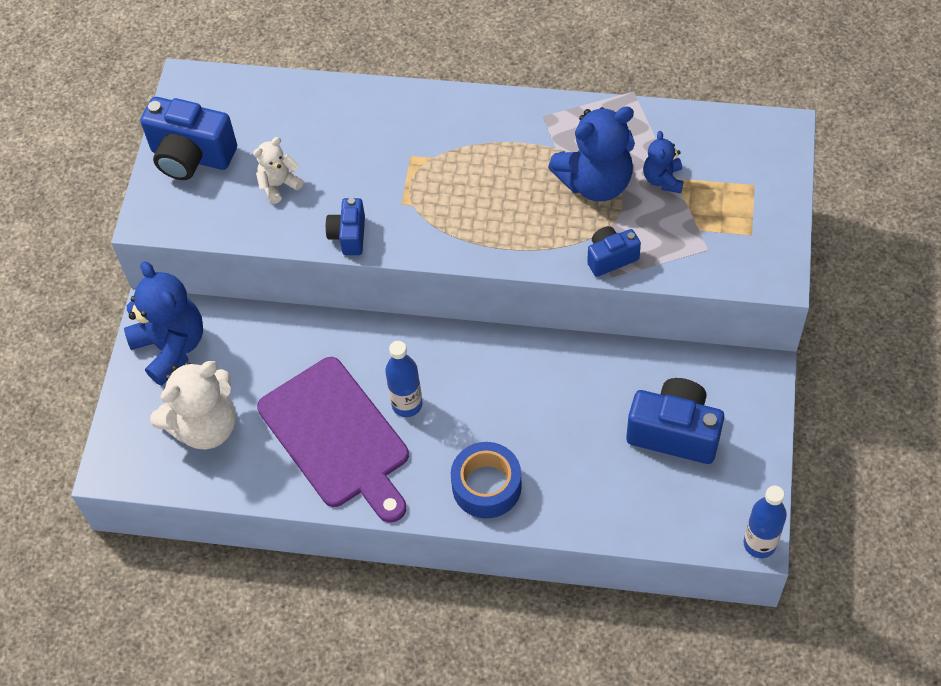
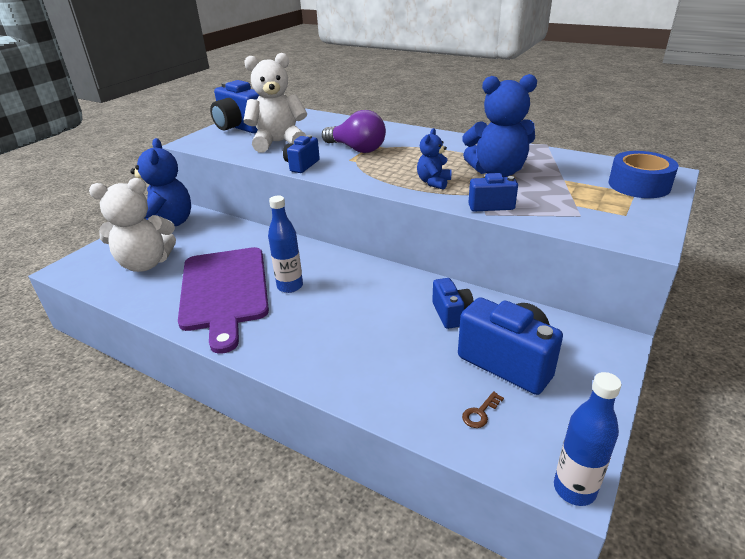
camera: 20 degrees right, 25 degrees down
(279, 185) = (278, 142): white teddy bear -> white teddy bear, size x1.90
(397, 173) = (357, 149): none -> purple light bulb
(486, 486) = (313, 352): blue tape -> blue tape (639, 185)
(599, 387) = (451, 313): none -> blue camera
(663, 179) = (553, 179): blue teddy bear -> blue teddy bear (433, 182)
(668, 499) = (480, 413): none -> brown key

